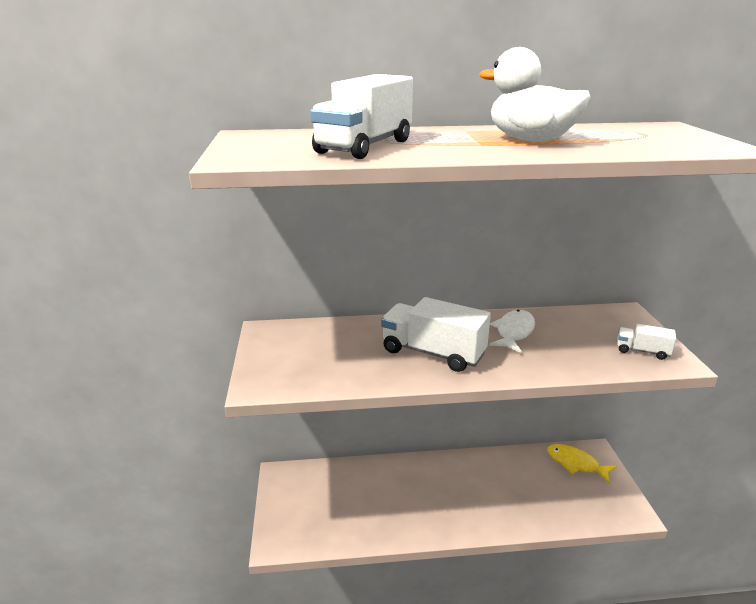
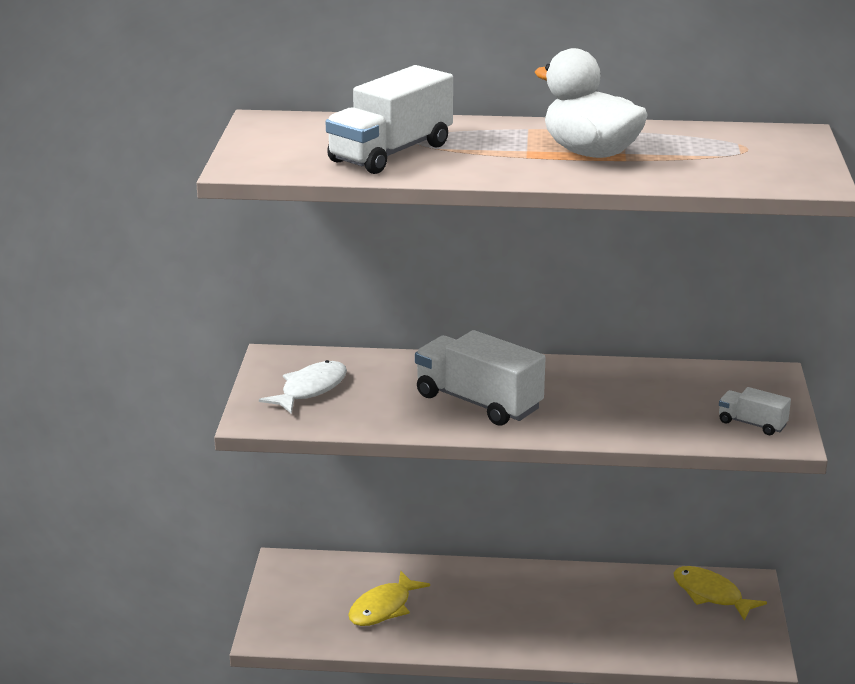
camera: 10 degrees right, 0 degrees up
(358, 505) = (383, 608): none -> yellow fish
(514, 332) = (597, 387): white fish -> white fish (310, 389)

